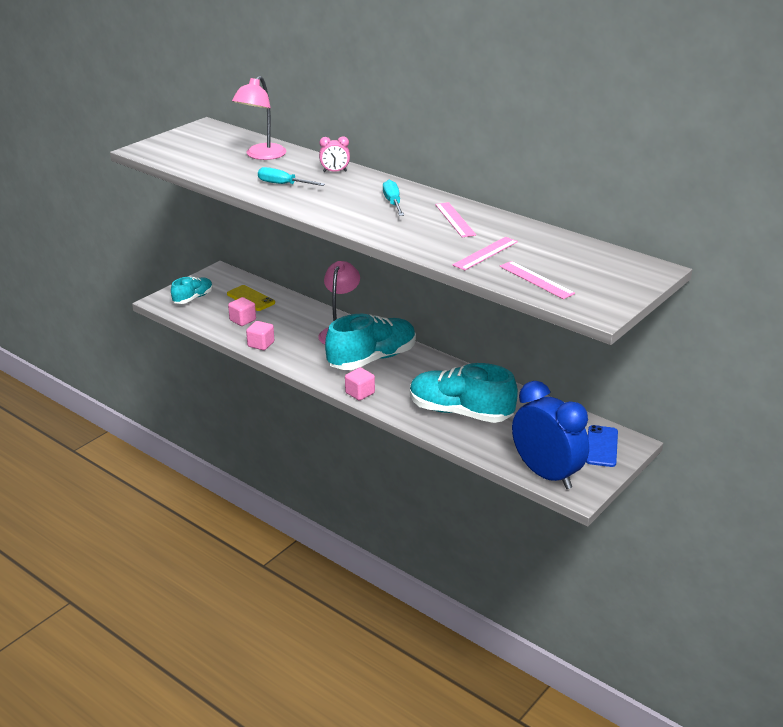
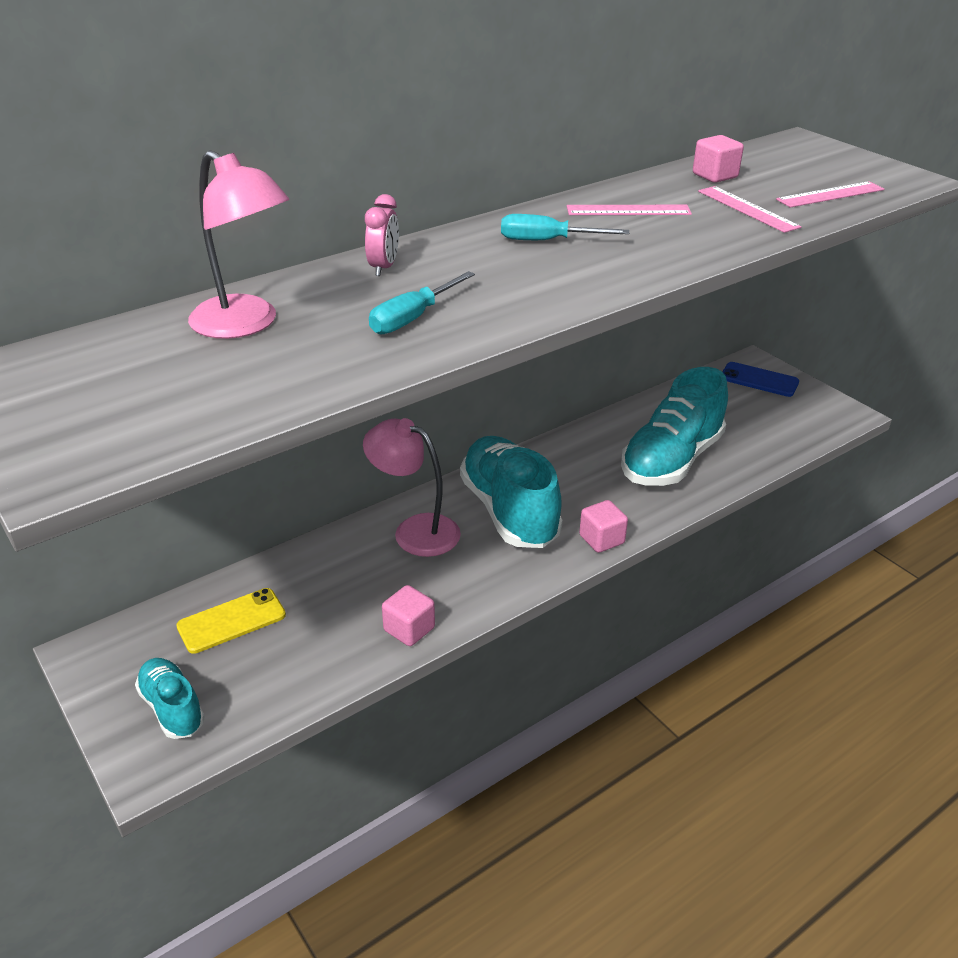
camera: 75 degrees left, 5 degrees up
(242, 320) = (309, 642): pink cube -> pink cube (715, 176)
(546, 474) = (813, 426): blue clock -> none

